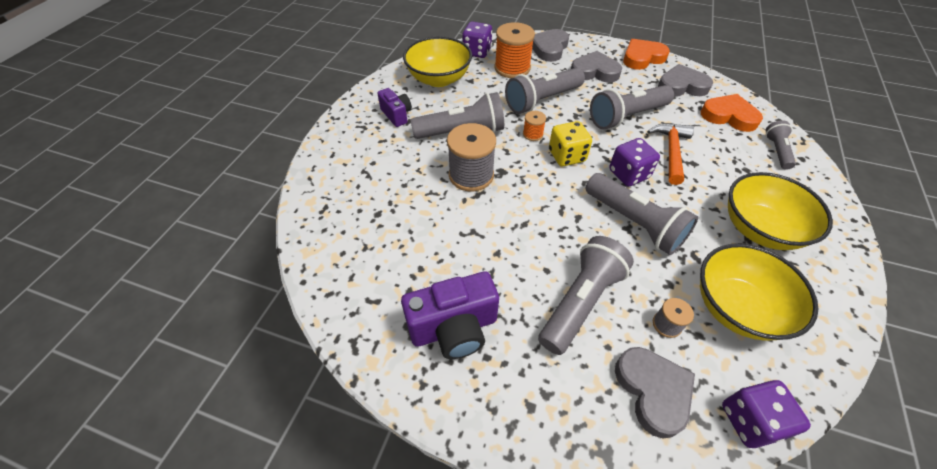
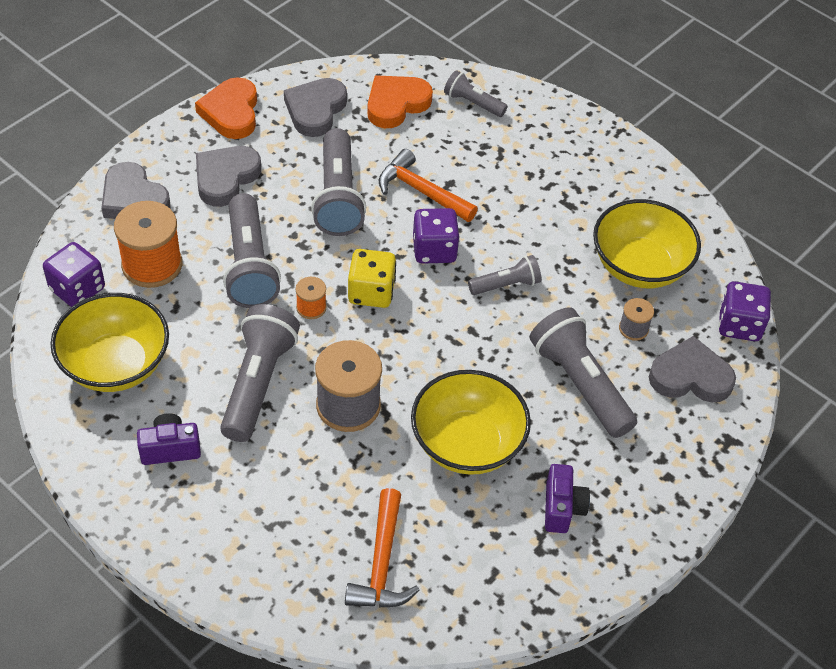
camera: 70 degrees left, 0 degrees up
(357, 233) = (382, 564): none -> orange hammer
(454, 328) = (562, 508): purple camera -> purple camera, size x0.59
(634, 223) = (506, 285): grey flashlight -> grey flashlight, size x0.55
(759, 229) = (564, 190): yellow bowl -> yellow bowl (467, 444)

